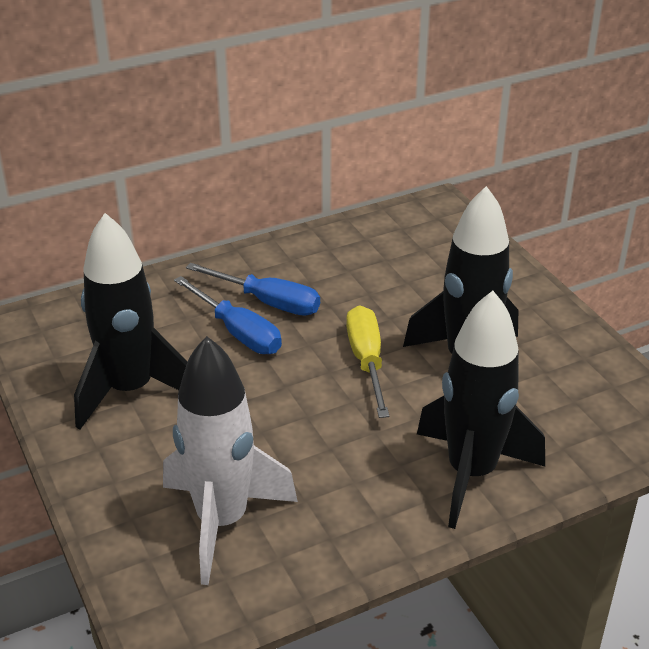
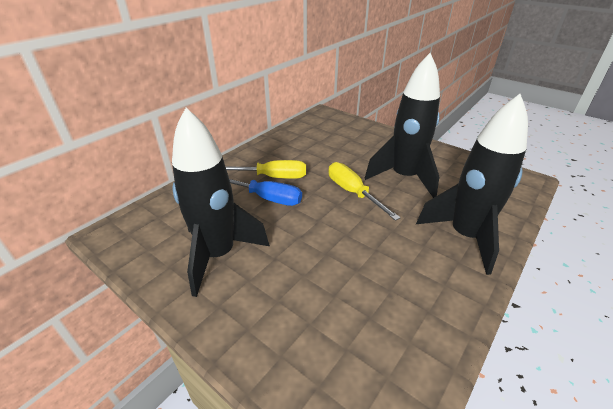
camera: 25 degrees left, 0 degrees up
(222, 521) = (349, 329): white rocket -> none
(268, 302) = (272, 177): blue screwdriver -> yellow screwdriver

